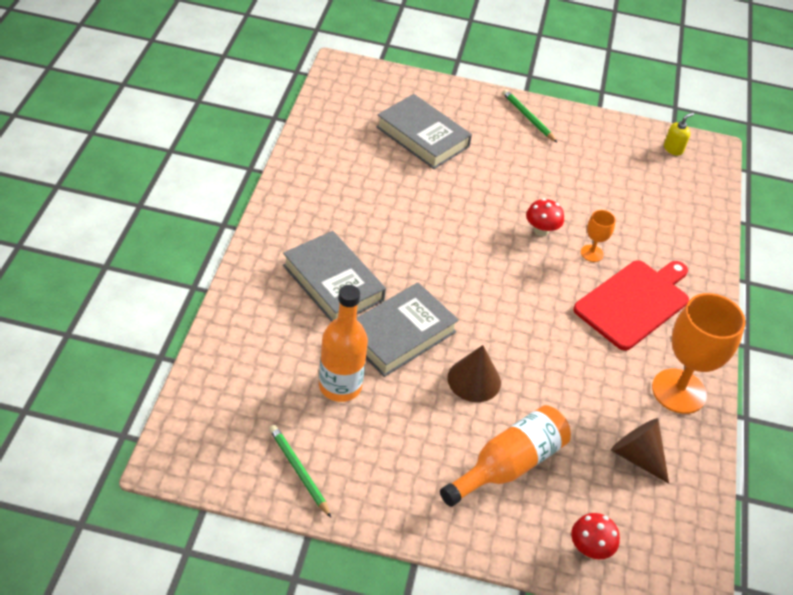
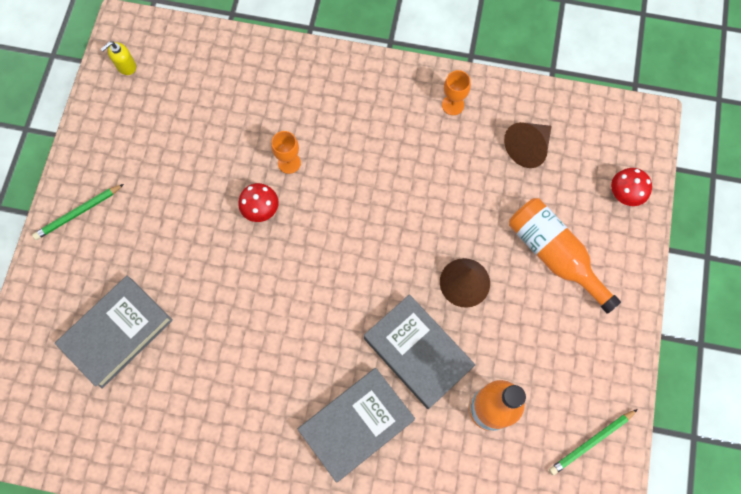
camera: 85 degrees left, 25 degrees up
(634, 302) = (351, 130): red cutting board -> none
(673, 149) = (126, 66): yellow soap dispenser -> yellow soap dispenser turned 90 degrees counterclockwise
(678, 391) = (453, 105): orange goblet -> orange goblet, size x0.47

